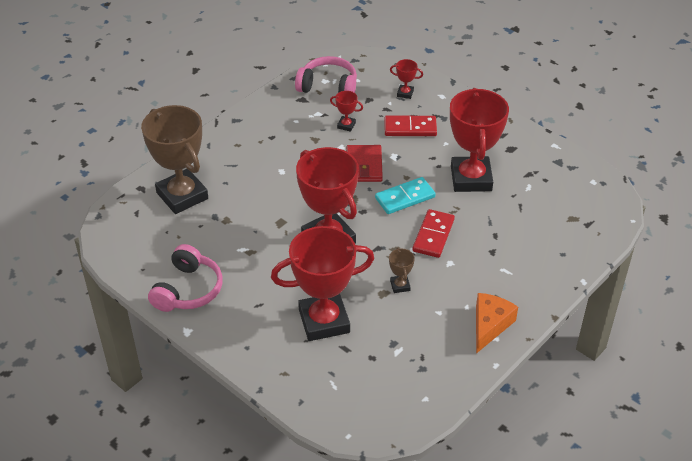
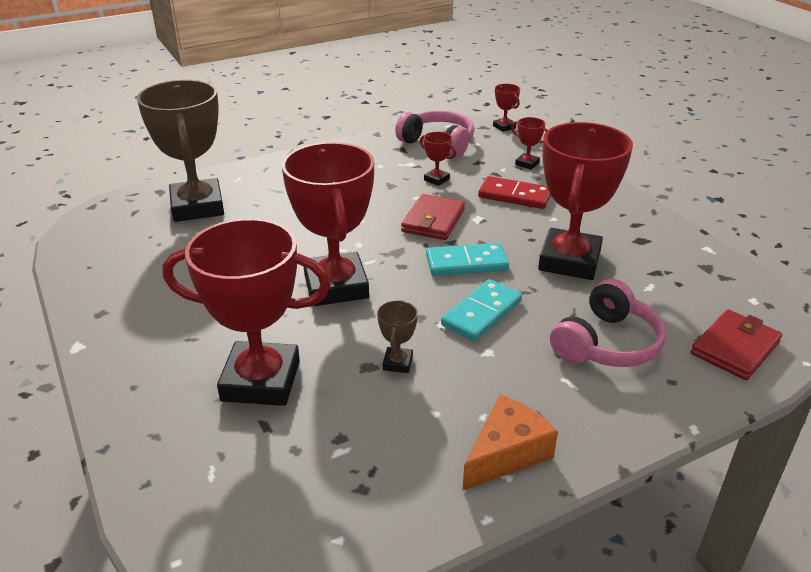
camera: 20 degrees right, 10 degrees down
(188, 290) = (120, 300): pink headphones -> pink headphones (607, 344)
(370, 56) = (504, 127): none -> red trophy
(433, 235) = (481, 313): red domino -> turquoise domino
(591, 221) = (735, 348): none -> red wallet

